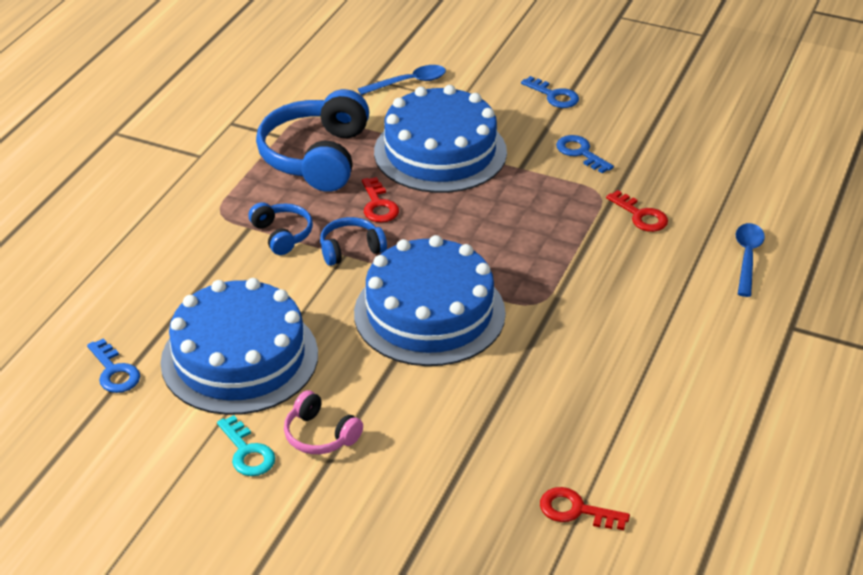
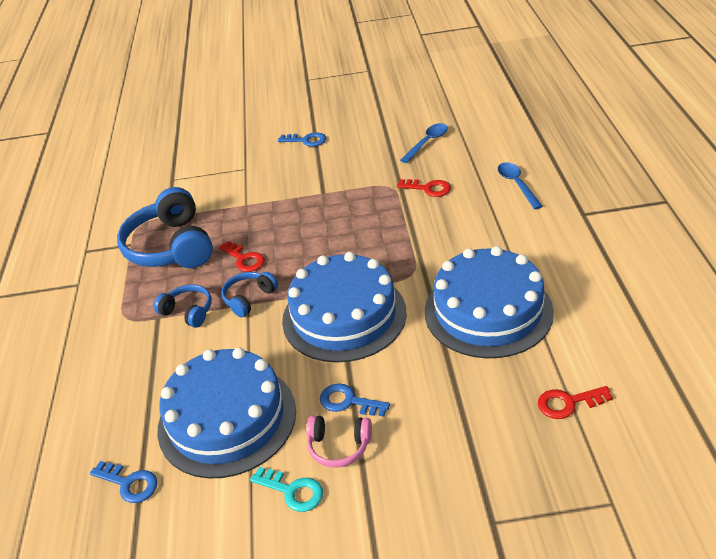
camera: 25 degrees left, 0 degrees up
(409, 82) = (199, 171): blue spoon -> blue spoon (427, 142)
(440, 152) = (259, 206): blue cake -> blue cake (488, 311)
(580, 153) = (354, 167): blue key -> blue key (348, 402)

